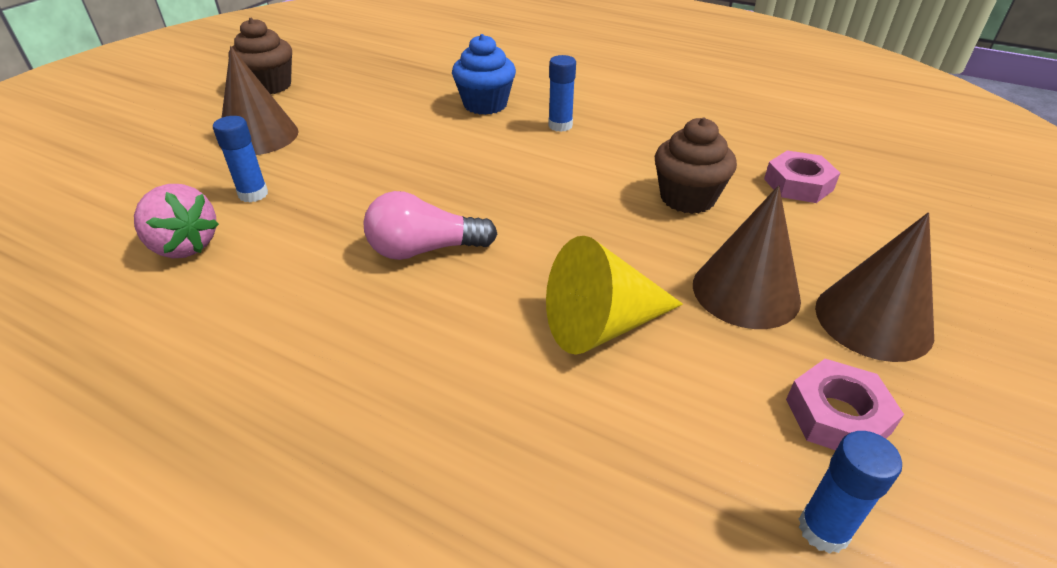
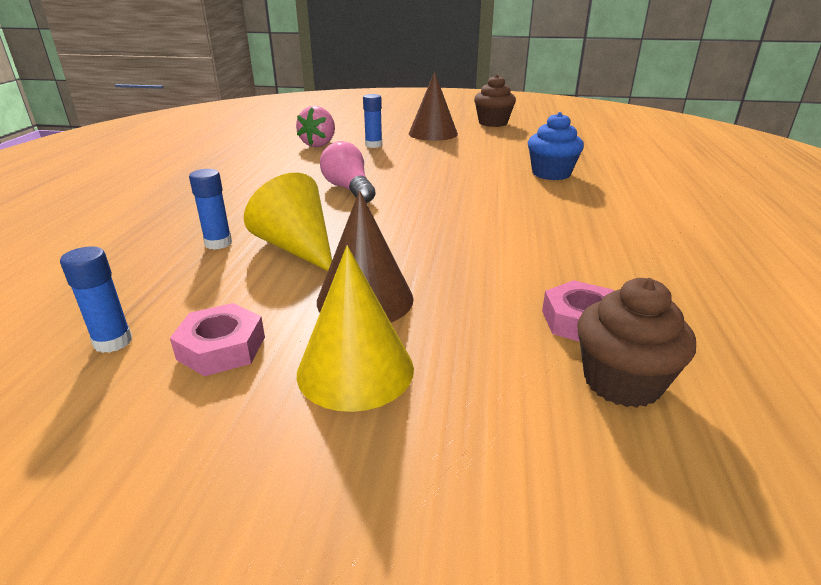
camera: 70 degrees right, 10 degrees down
(560, 126) = (553, 201): blue glue stick -> blue glue stick (218, 243)
(687, 198) = (490, 263): brown cupcake -> brown cupcake (622, 382)
(873, 320) = (355, 370): brown cone -> yellow cone

